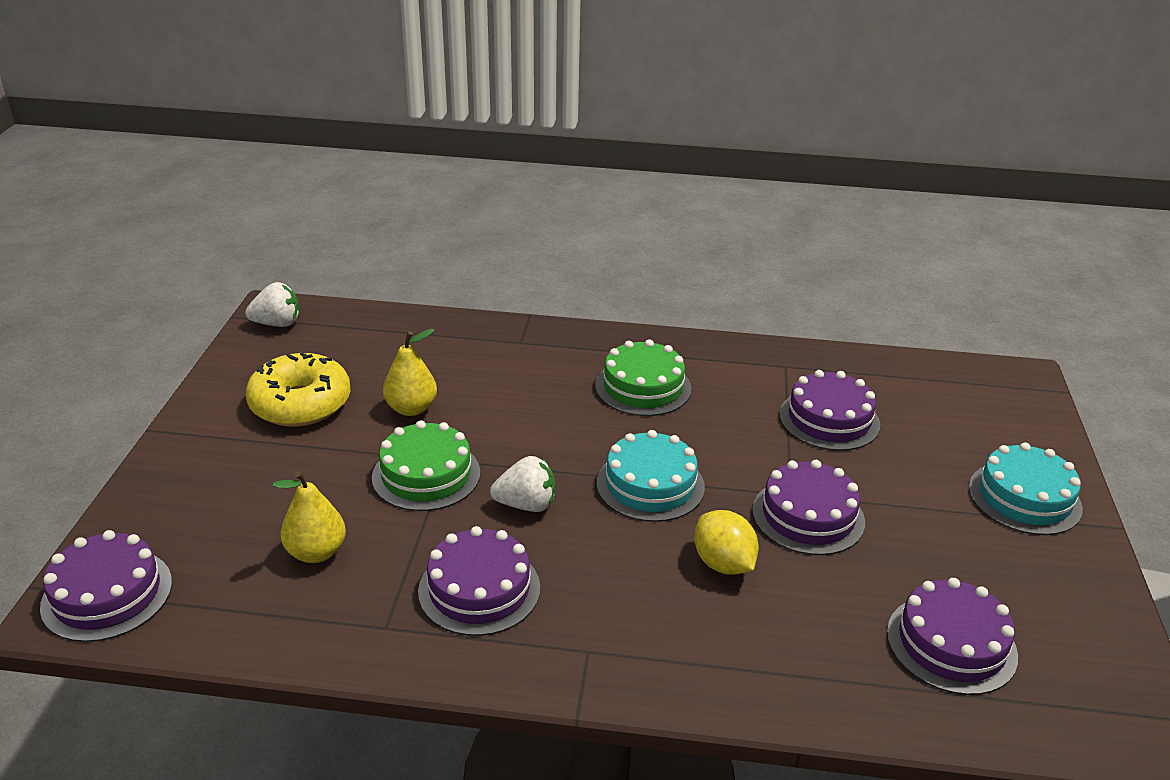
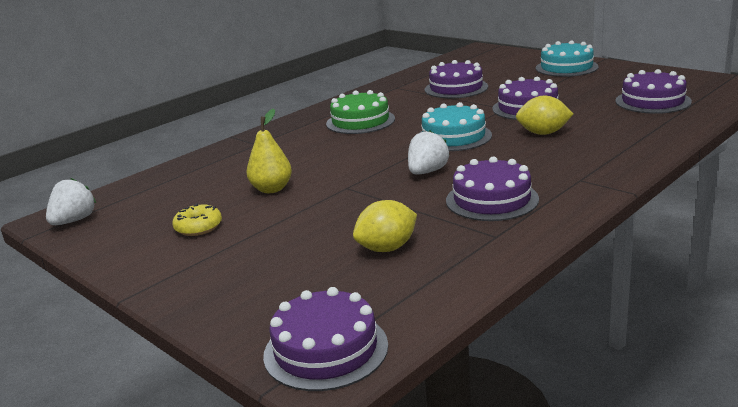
camera: 50 degrees left, 10 degrees down
(300, 404) = (198, 227): yellow donut -> yellow donut, size x0.52
(316, 552) = (387, 248): yellow pear -> yellow lemon
(426, 475) = (353, 196): green cake -> none

